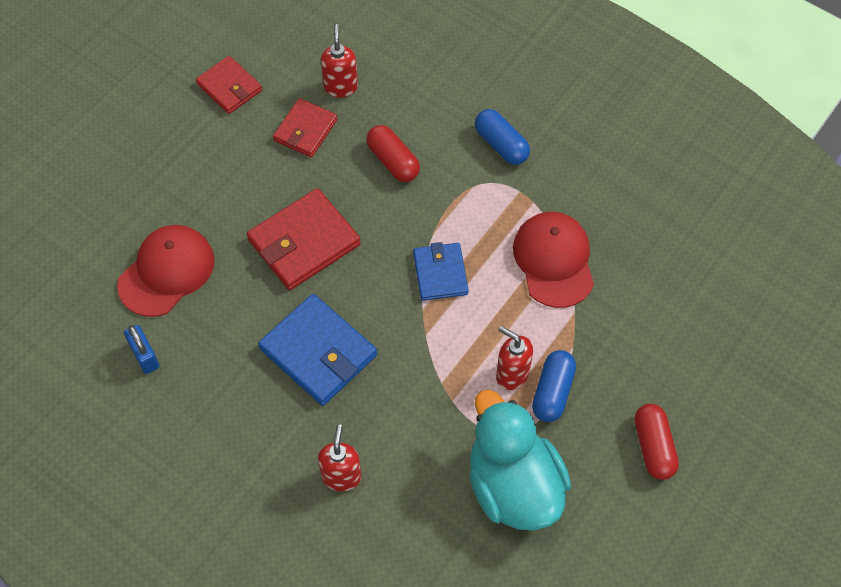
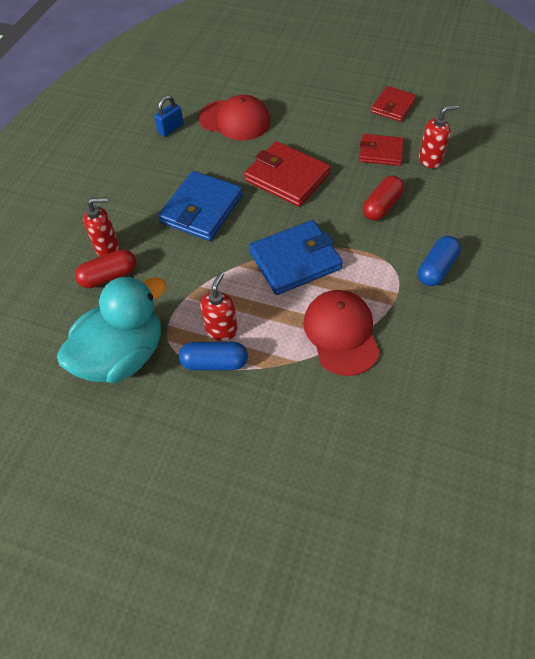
camera: 75 degrees right, 5 degrees down
(440, 273) = (295, 260): blue wallet -> blue wallet, size x1.58
(554, 260) = (341, 333): red cap -> red cap turned 75 degrees counterclockwise
(653, 447) = (183, 455): red capsule -> red capsule (109, 276)

